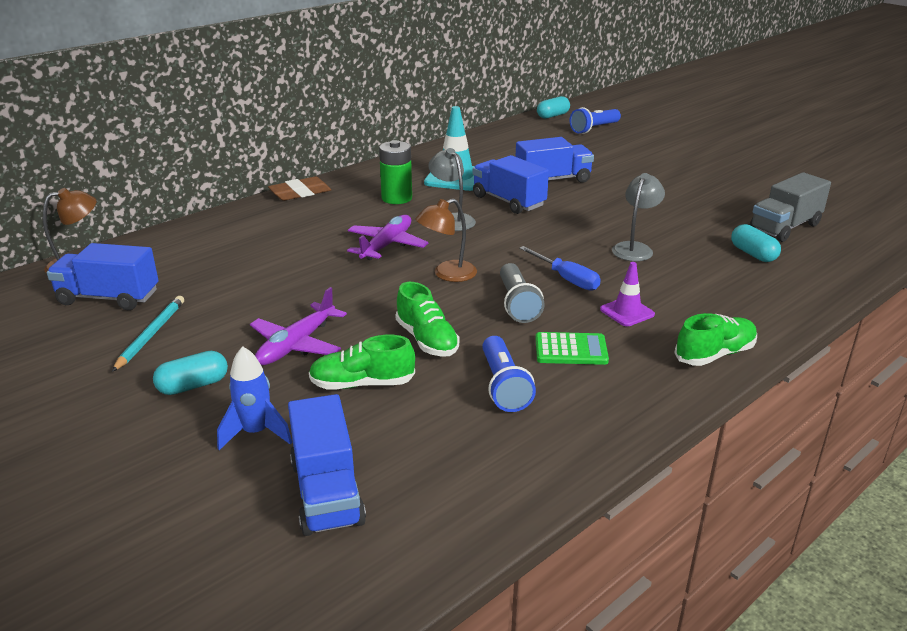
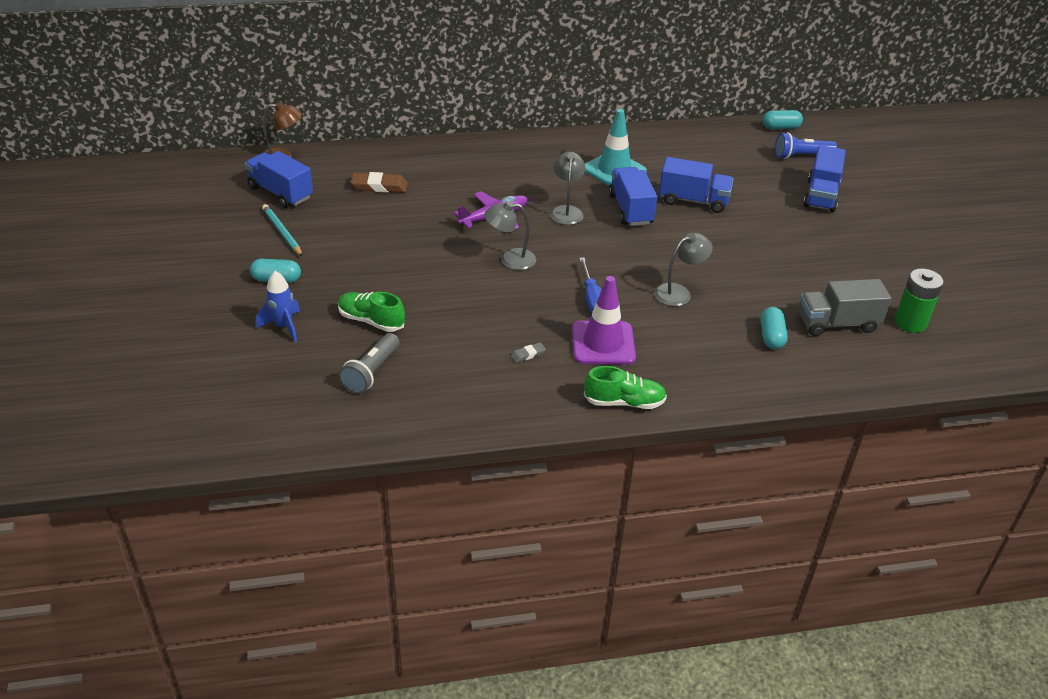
camera: 30 degrees right, 10 degrees up
(151, 335) = (282, 232): turquoise pencil -> turquoise pencil turned 75 degrees counterclockwise
(297, 344) = (359, 275): purple plane -> none
(300, 193) = (479, 144): brown eraser -> brown eraser (379, 186)
(327, 492) = (287, 380): blue truck -> blue truck (821, 195)
(396, 198) = (546, 174): green battery -> green battery (910, 322)
(427, 340) = (442, 306): green shoe -> none
(447, 274) = (510, 259): brown lamp -> grey lamp
(503, 386) = (454, 360): blue flashlight -> none
(517, 304) = (532, 304): grey flashlight -> grey flashlight (371, 372)
(571, 350) = (528, 354): green calculator -> grey eraser
(627, 312) = (603, 343): purple traffic cone -> purple traffic cone, size x1.76

